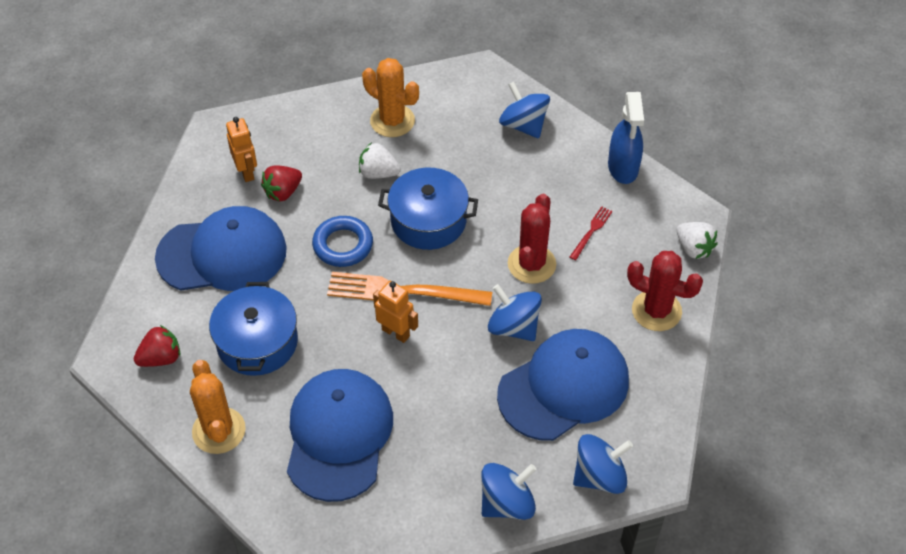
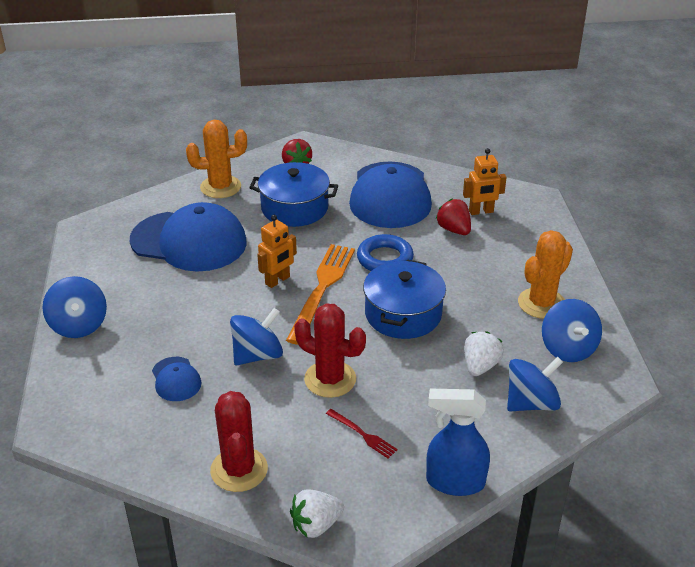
camera: 100 degrees right, 15 degrees down
(378, 173) = (470, 287): white strawberry -> white strawberry (480, 366)
(564, 387) = (176, 379): blue cap -> blue cap, size x0.45
(599, 476) = (71, 388): blue spinning top -> blue spinning top (568, 348)
(656, 311) = (239, 470): red cactus -> red cactus turned 45 degrees counterclockwise

